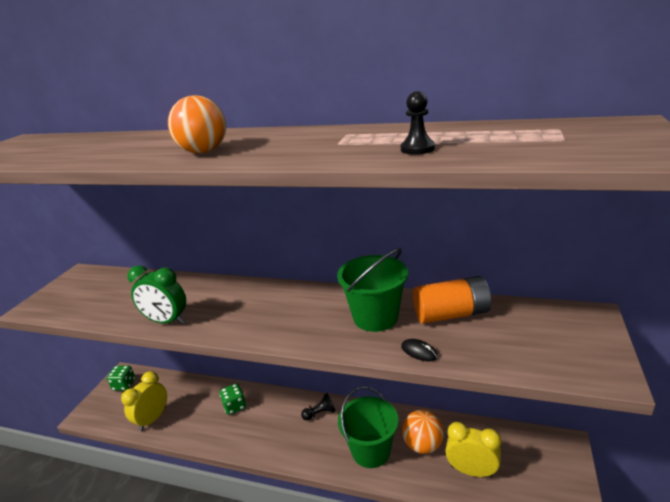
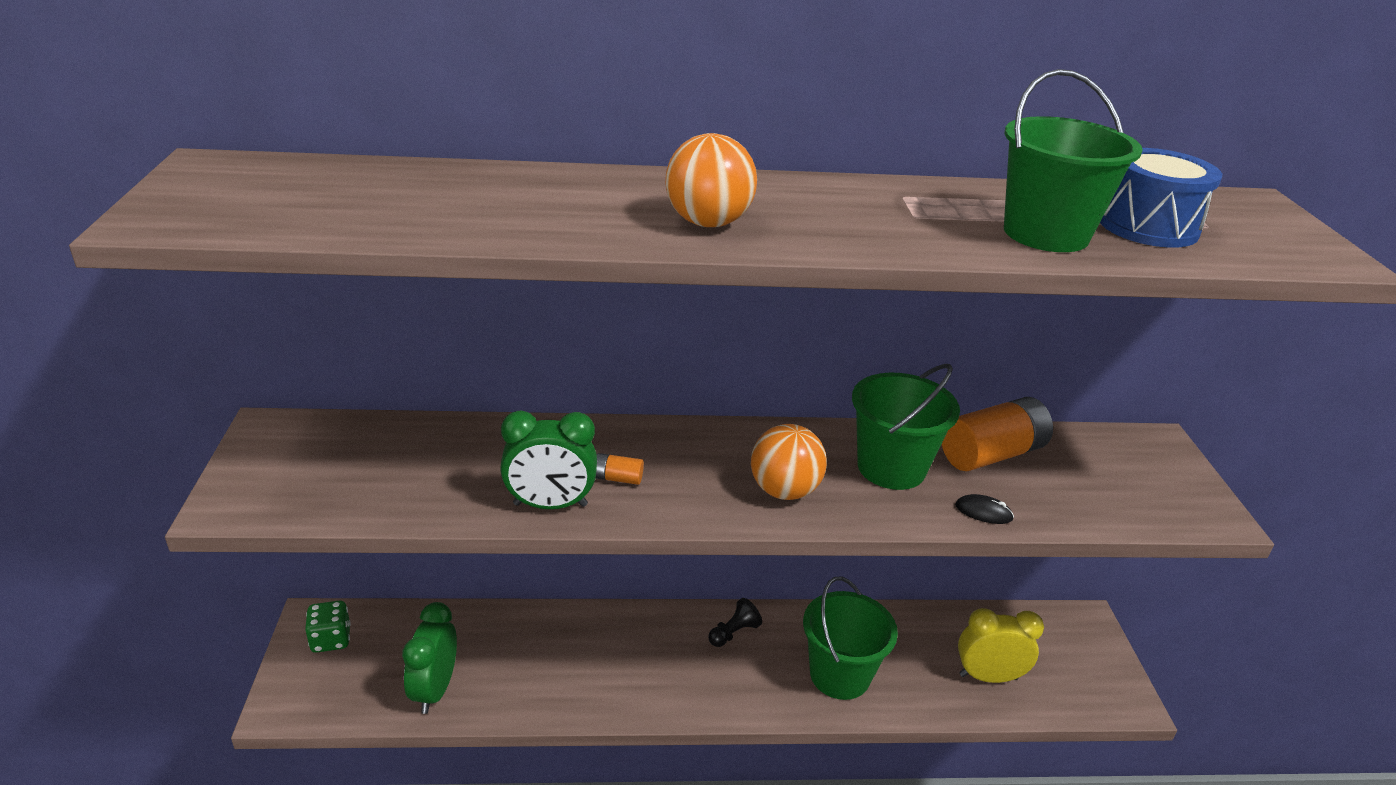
camera: 25 degrees left, 5 degrees up
(153, 419) = (434, 690): yellow clock -> green clock
(212, 310) = (617, 478): none -> orange battery
(235, 406) = (580, 644): green dice -> none
(417, 149) = (1045, 234): black pawn -> green bucket
(423, 445) = (909, 653): orange ball -> orange ball (784, 491)
(508, 142) = (1147, 226): none -> blue drum

